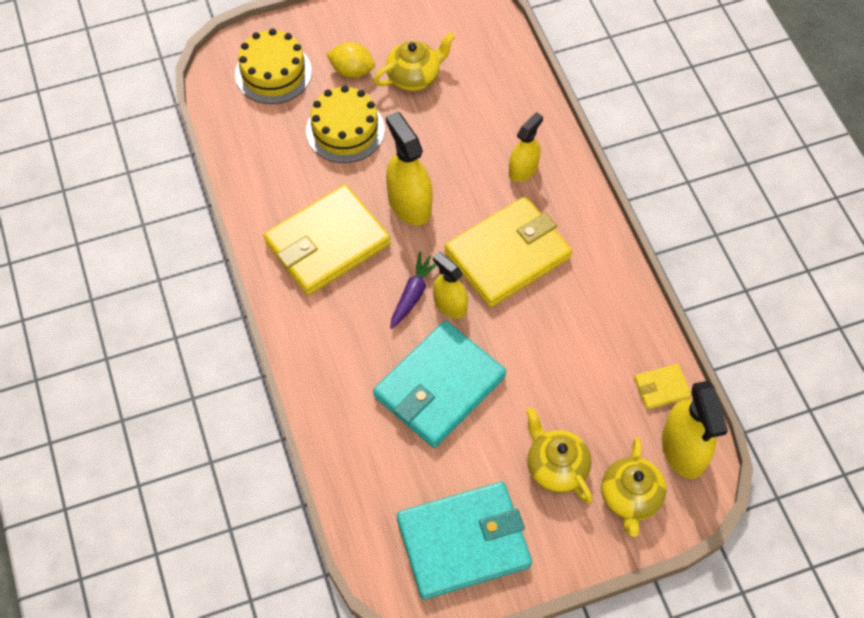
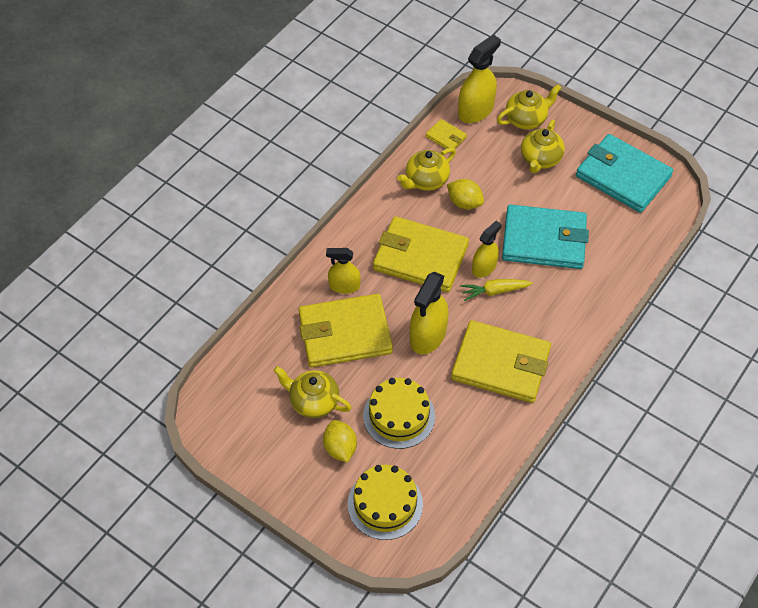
camera: 125 degrees left, 5 degrees down
(413, 294) = (494, 291): purple carrot -> yellow carrot
(450, 305) = (484, 267): yellow spray bottle -> yellow spray bottle turned 150 degrees counterclockwise
(466, 139) = (345, 334): none -> yellow wallet
(549, 343) = (464, 203): none -> yellow lemon
(609, 325) = (426, 180): none -> yellow teapot

